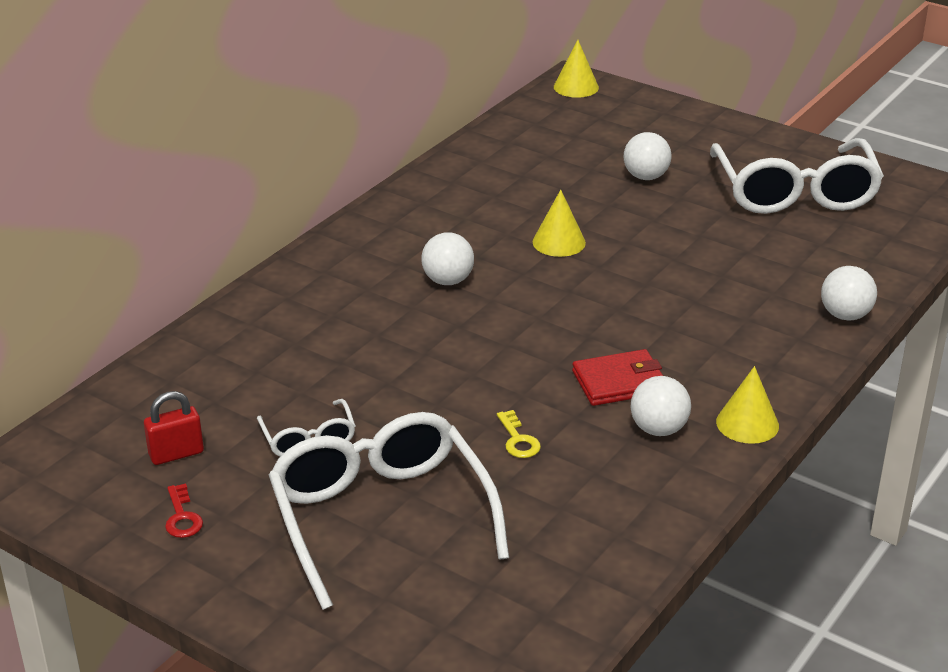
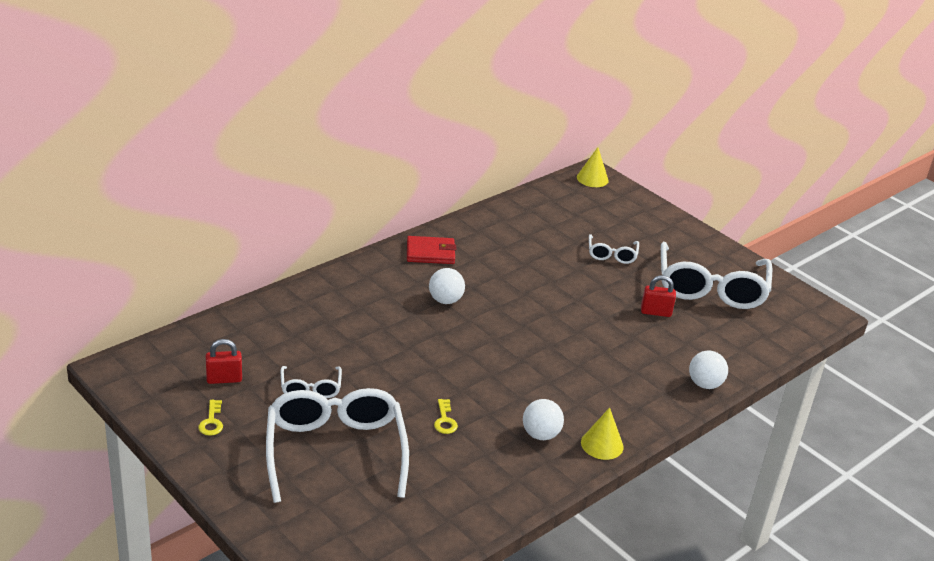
camera: 10 degrees right, 0 degrees up
(182, 517) = (211, 421): red key -> yellow key
(559, 242) = (531, 289): yellow cone -> none
(619, 382) = (528, 396): red wallet -> red wallet (430, 253)
(646, 177) = (612, 255): white ball -> white glasses
(738, 238) = (655, 312): none -> red padlock

